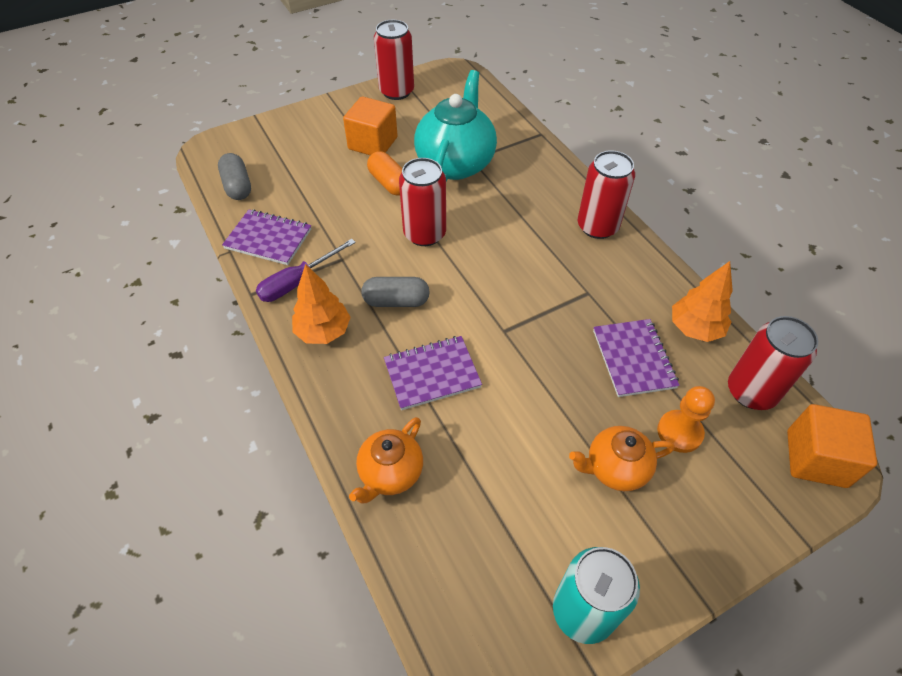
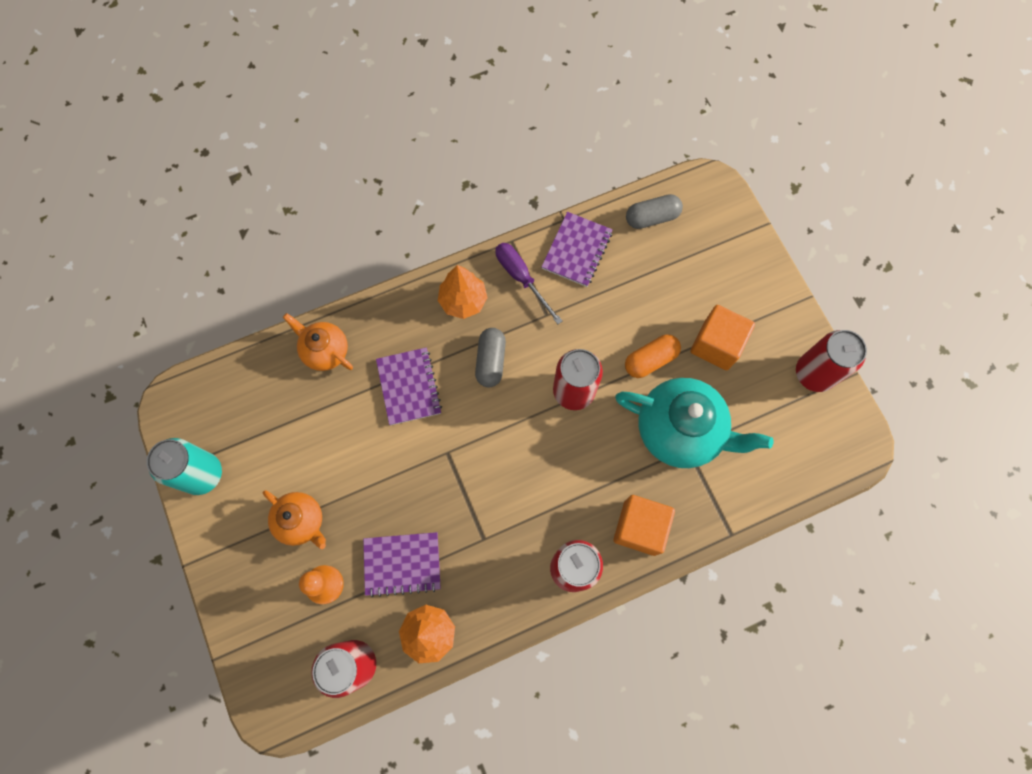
camera: 95 degrees right, 20 degrees up
(615, 468) = (301, 521): orange teapot -> orange teapot turned 135 degrees clockwise
(816, 458) = (282, 697): orange cube -> orange cube (640, 528)

